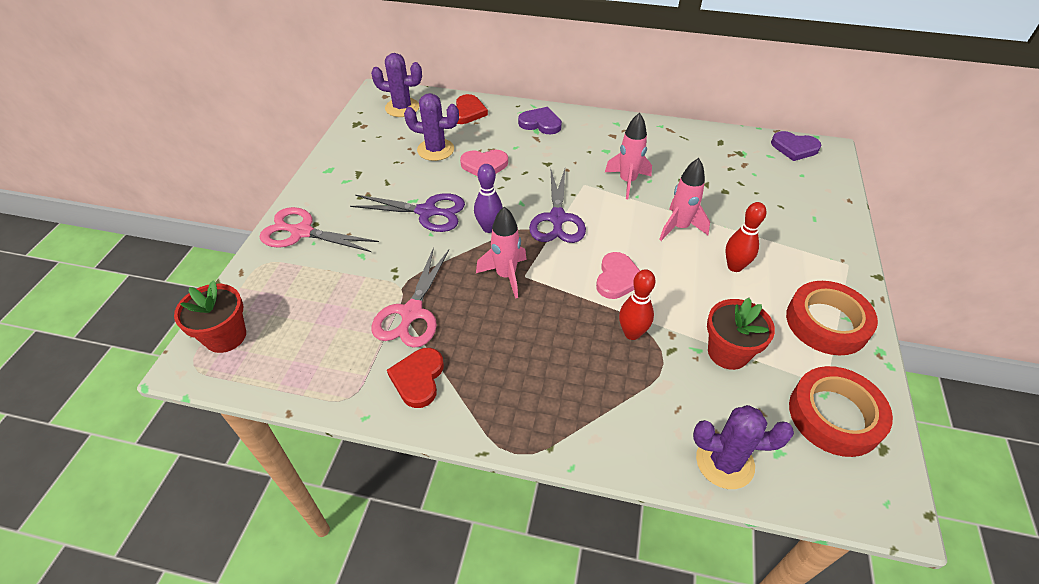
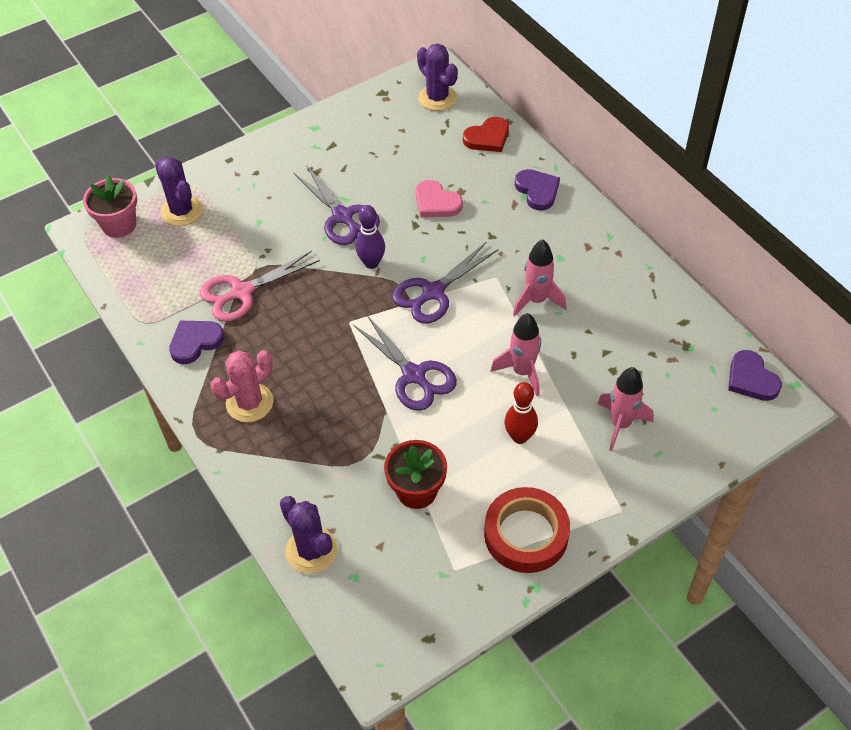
camera: 45 degrees right, 5 degrees up
(225, 336) = (119, 225): red flower pot -> pink flower pot
(302, 232) = (240, 174): pink scissors -> none
(418, 378) = (195, 342): red heart -> purple heart
(435, 150) = (415, 161): purple cactus -> purple cactus (182, 211)
(506, 276) = (336, 311): pink rocket -> pink rocket (620, 424)
(526, 390) = (249, 403): none -> pink cactus
(617, 278) = (414, 375): pink heart -> purple scissors
(632, 333) = (368, 422): red bowling pin -> none
(834, 415) = (428, 591): red tape -> none

